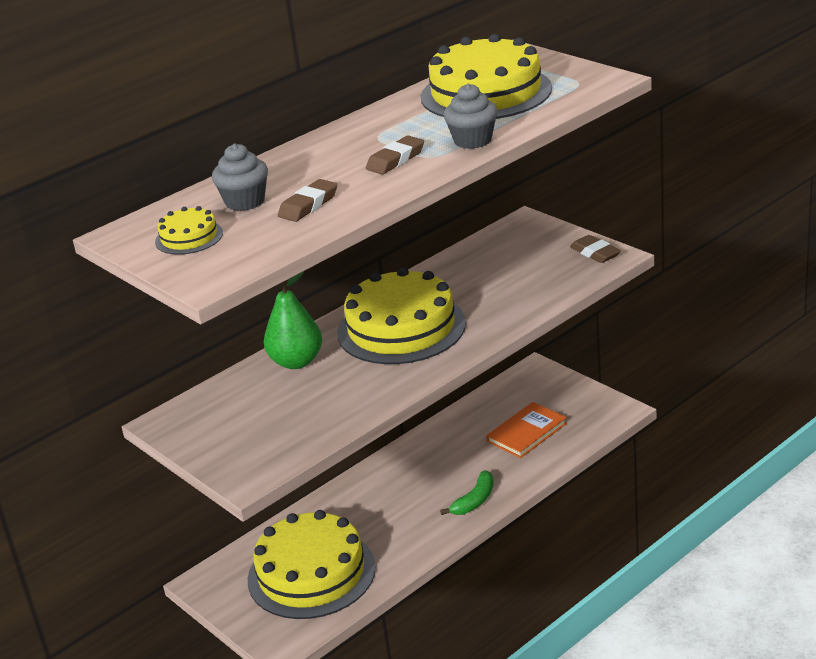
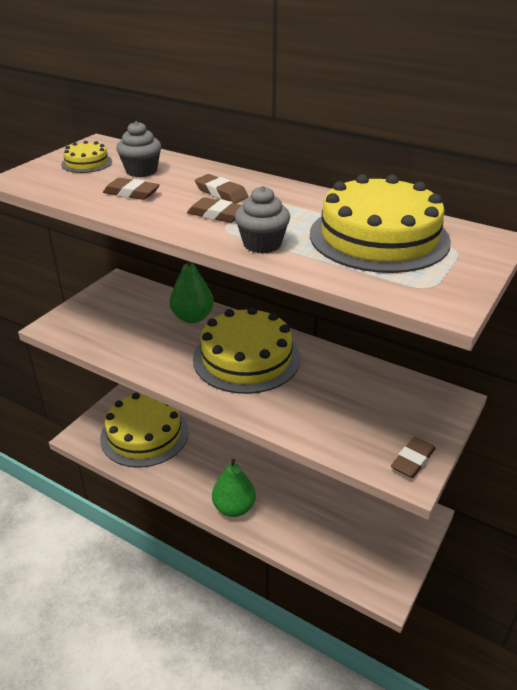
camera: 70 degrees right, 5 degrees up
(342, 157) = (221, 193): none -> brown eraser
(474, 501) = (234, 507): green banana -> green pear
(526, 432) = (331, 526): orange book -> none

